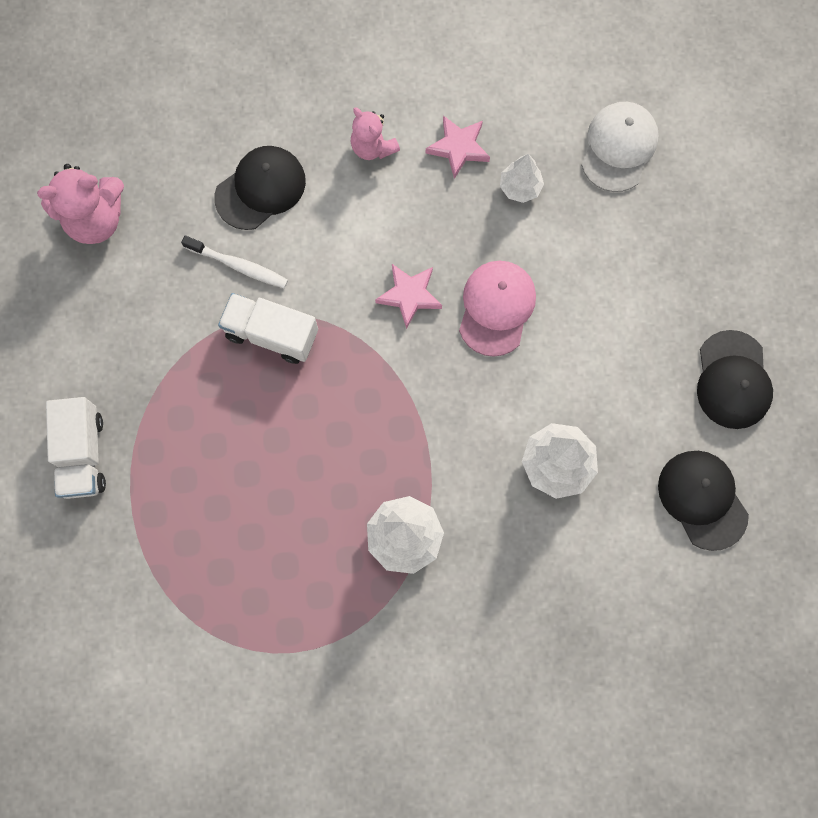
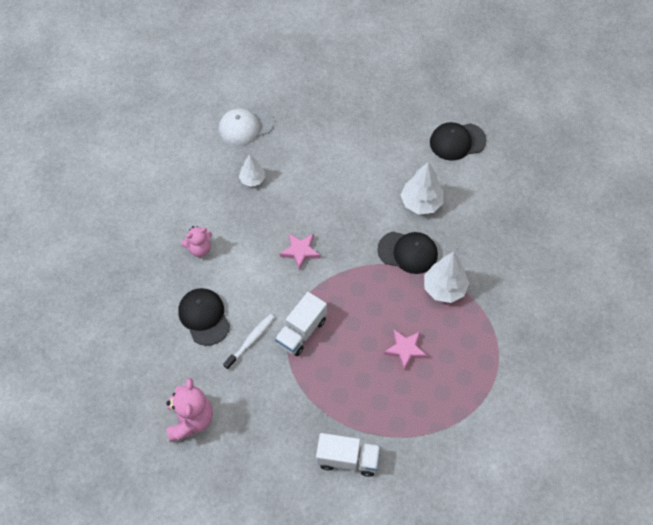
camera: 75 degrees left, 15 degrees down
(458, 148) = (216, 204): pink star -> pink star (405, 350)
(496, 308) = (322, 209): pink cap -> none
(619, 147) = (245, 126): white cap -> white cap turned 60 degrees counterclockwise
(733, 380) = (396, 110): black cap -> black cap (408, 252)

